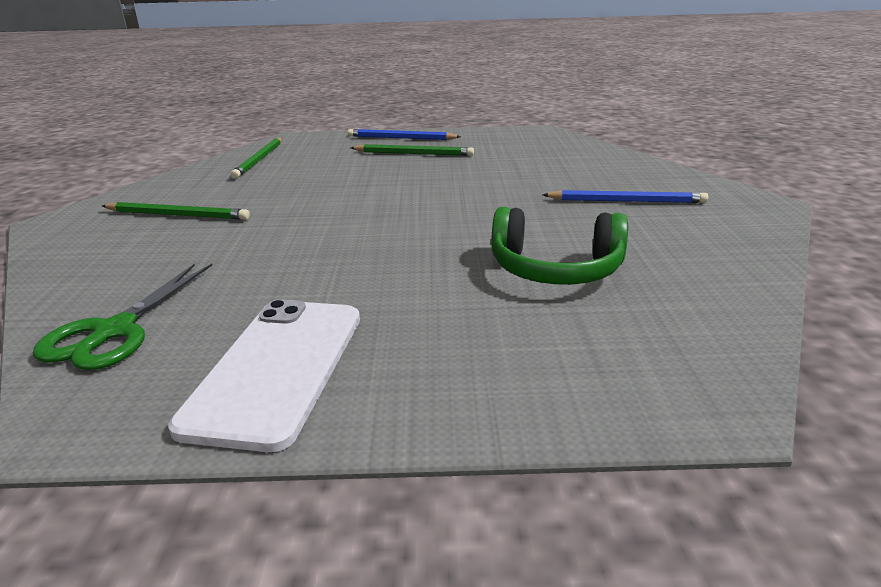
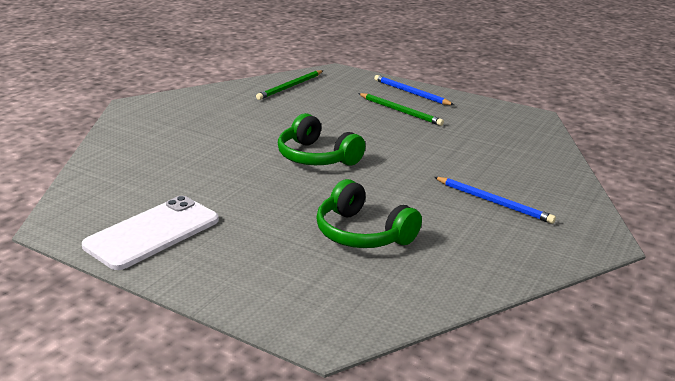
camera: 30 degrees right, 0 degrees up
(114, 331) = (104, 186): green scissors -> none
(178, 215) = (198, 120): green pencil -> none
(386, 212) = (316, 157): none -> green headphones

